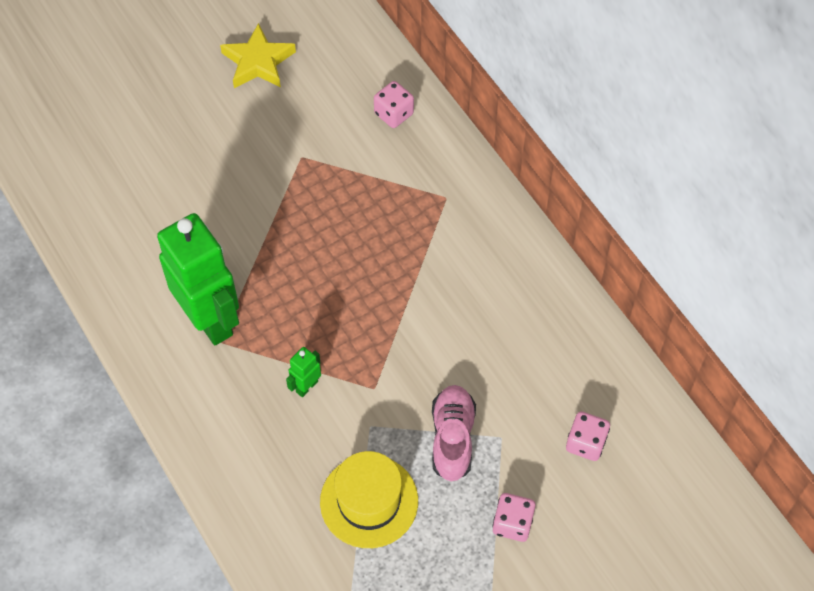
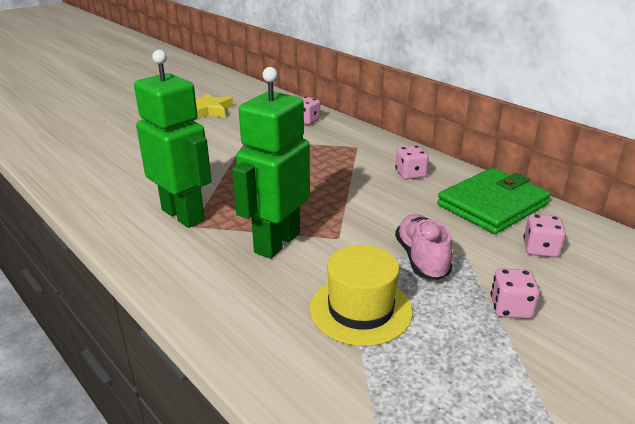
camera: 10 degrees left, 30 degrees down
(306, 386) = (276, 242): green robot -> green robot, size x2.44
(495, 275) = (410, 174): none -> pink dice
(570, 356) = (492, 205): none -> green wallet

